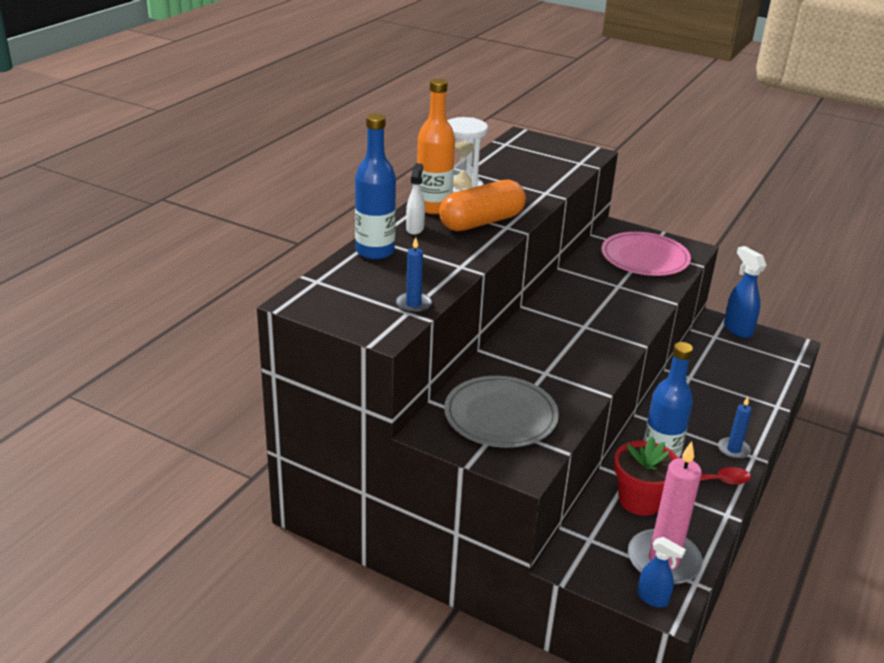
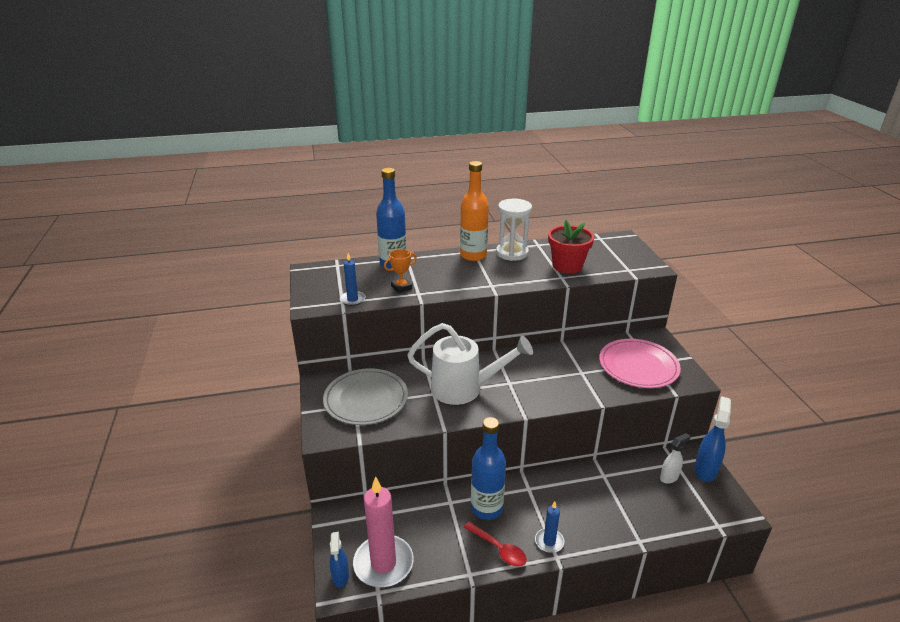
camera: 50 degrees right, 0 degrees up
(415, 229) = (438, 262): white spray bottle -> white spray bottle (669, 477)
(434, 269) = (401, 287): none -> orange trophy
(481, 222) = (482, 276): orange capsule -> none
(560, 353) = (464, 388): none -> white watering can
(640, 500) = (433, 520): red flower pot -> red flower pot (567, 266)

